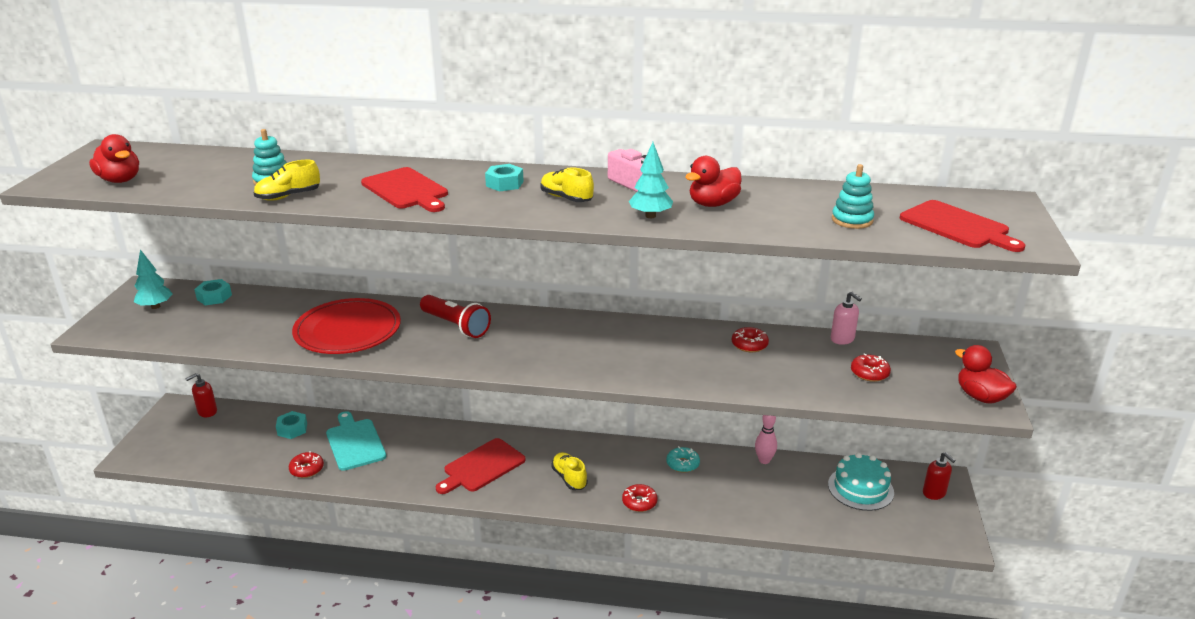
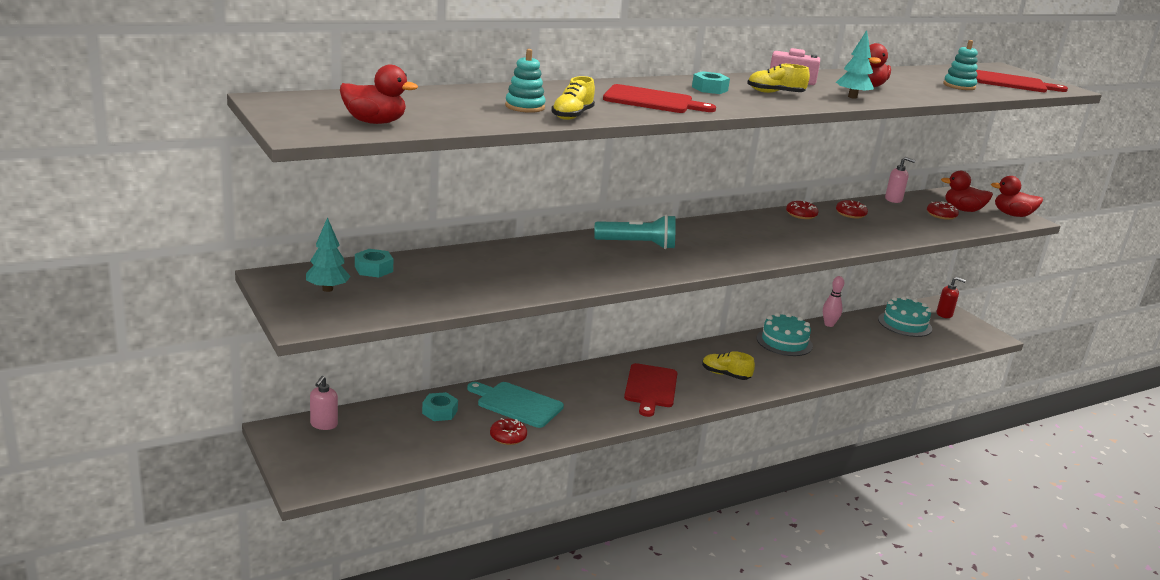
camera: 40 degrees left, 5 degrees down
(207, 412) = (323, 424): red soap dispenser -> pink soap dispenser
(347, 331) = (558, 267): red plate -> none
(456, 326) = (638, 244): red flashlight -> turquoise flashlight
(639, 502) = (794, 374): red donut -> red donut (801, 215)
(682, 464) = (784, 342): turquoise donut -> turquoise cake
(916, 373) = (963, 210): none -> red duck

